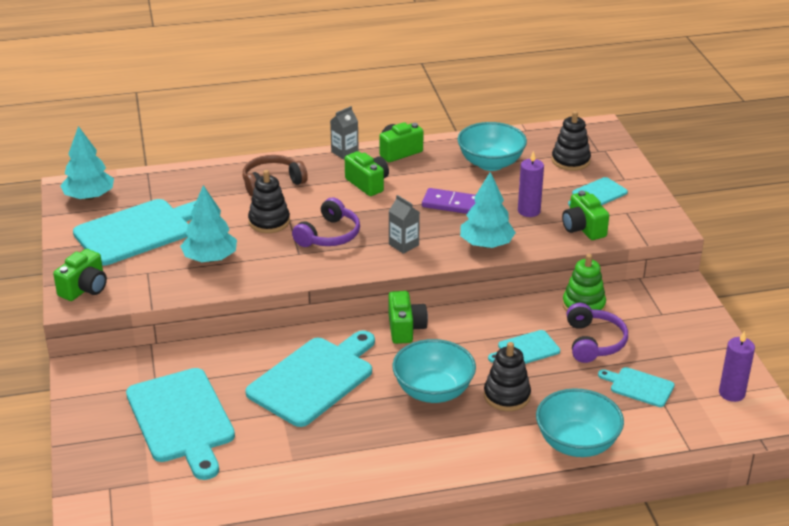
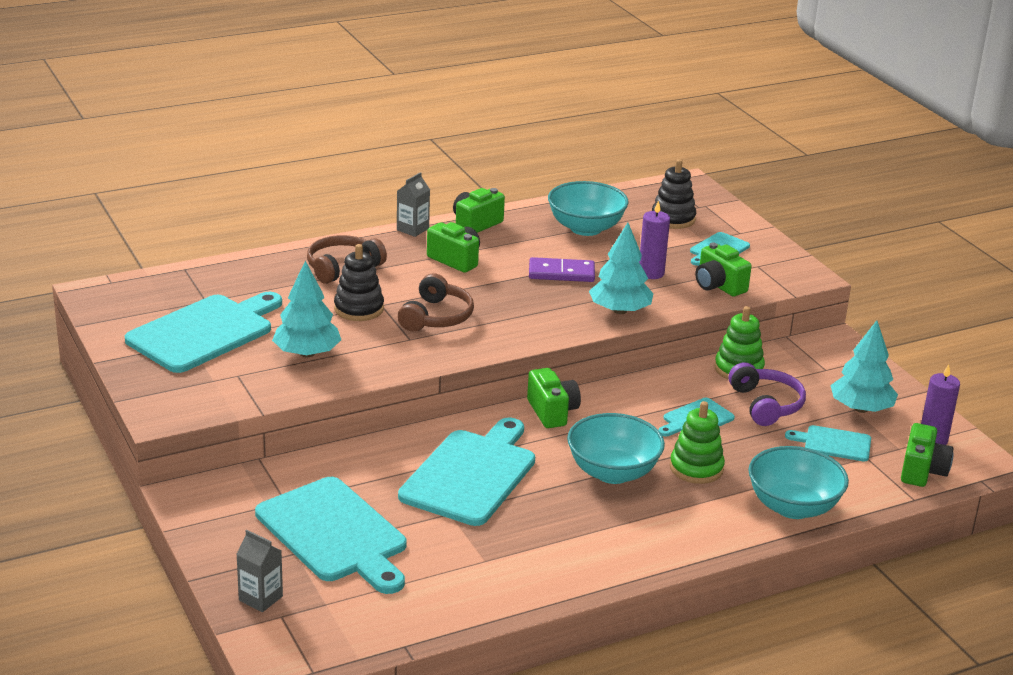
camera: 15 degrees left, 5 degrees down
(84, 289) = (169, 399): green camera -> green camera (922, 471)
(89, 197) = (125, 300): turquoise tree -> turquoise tree (861, 408)
(329, 235) = (436, 317): purple headphones -> brown headphones
(403, 245) = (527, 319): grey carton -> grey carton (260, 598)
(507, 396) = (696, 468): black stacking toy -> green stacking toy

